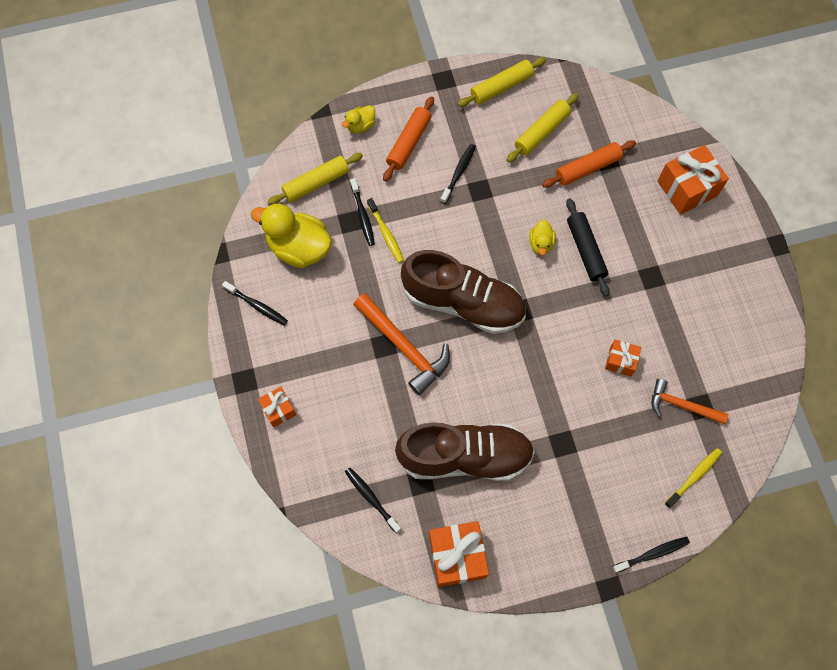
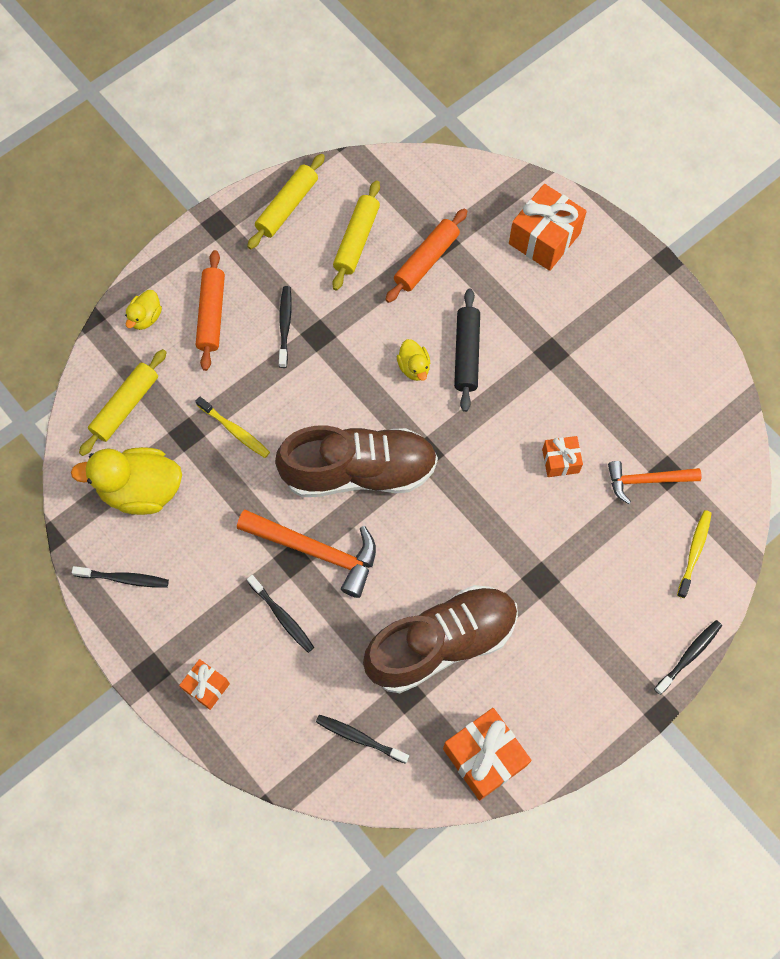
camera: 25 degrees left, 0 degrees up
(363, 215) = (198, 421): black toothbrush -> black toothbrush (282, 616)
(586, 250) = (467, 354): black rolling pin -> black rolling pin turned 45 degrees clockwise

